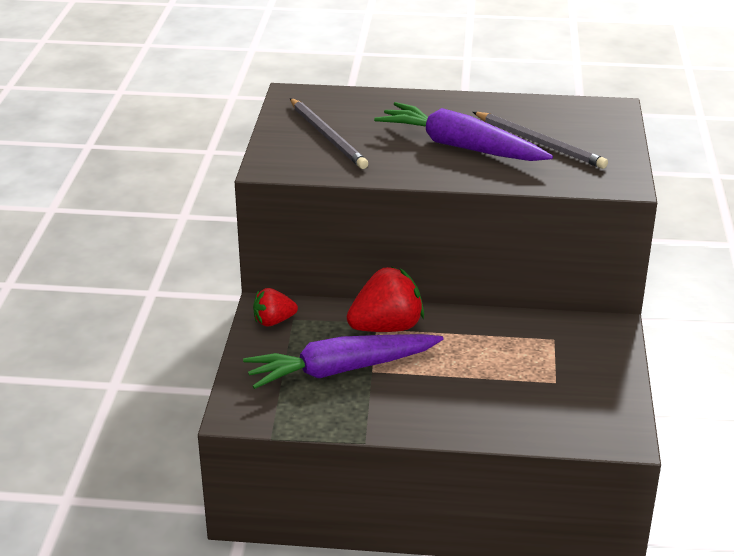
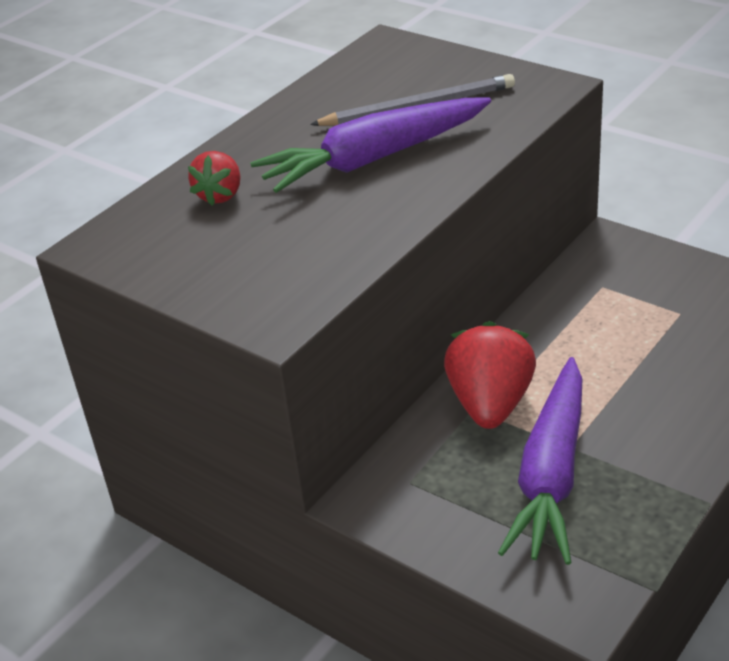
camera: 55 degrees left, 5 degrees up
(273, 321) = (401, 502): red strawberry -> red strawberry (220, 195)
(327, 136) = (244, 249): grey pencil -> none

